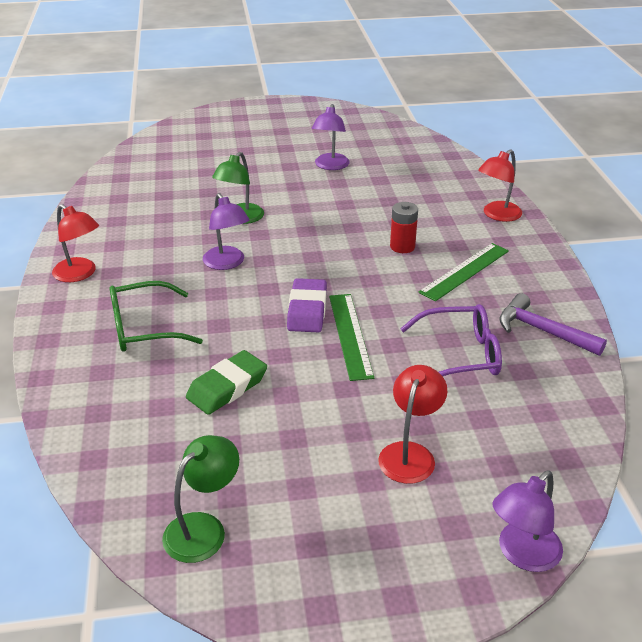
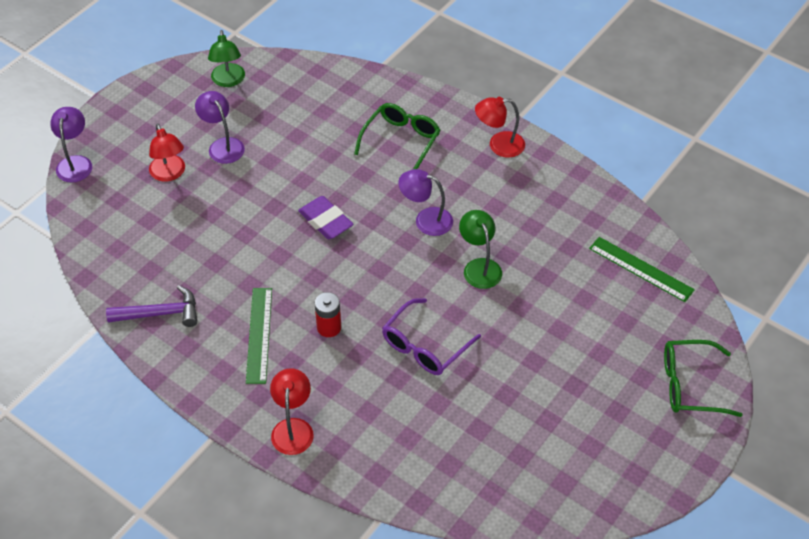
camera: 135 degrees right, 15 degrees up
(225, 120) = (690, 385): none -> green glasses
(227, 387) = (305, 142): green eraser -> none
(330, 166) = (501, 389): purple lamp -> purple lamp (222, 145)
(350, 335) = (278, 222): green ruler -> green ruler (641, 269)
(460, 355) = (197, 255): purple glasses -> purple glasses (425, 346)

